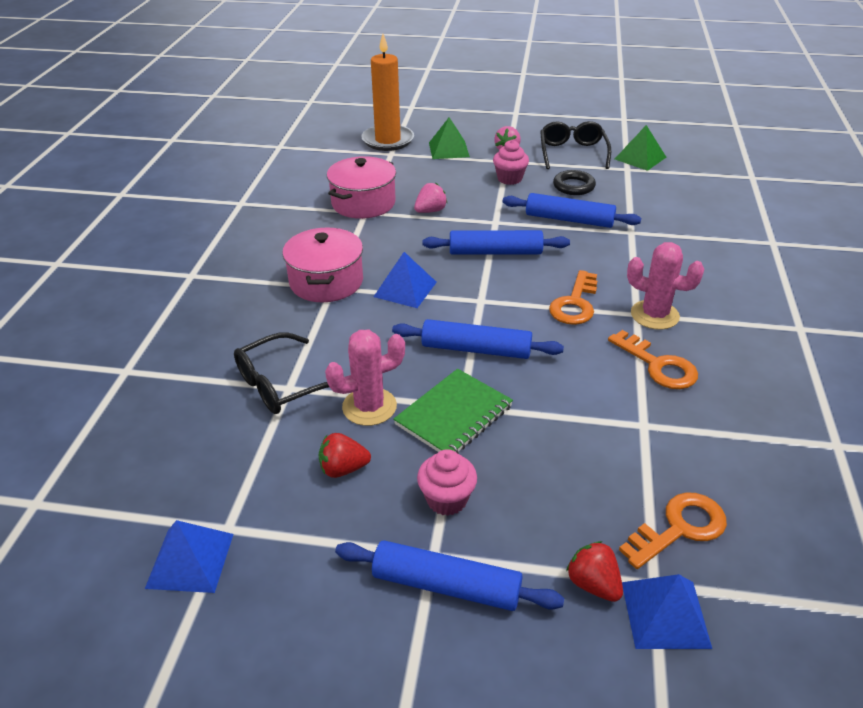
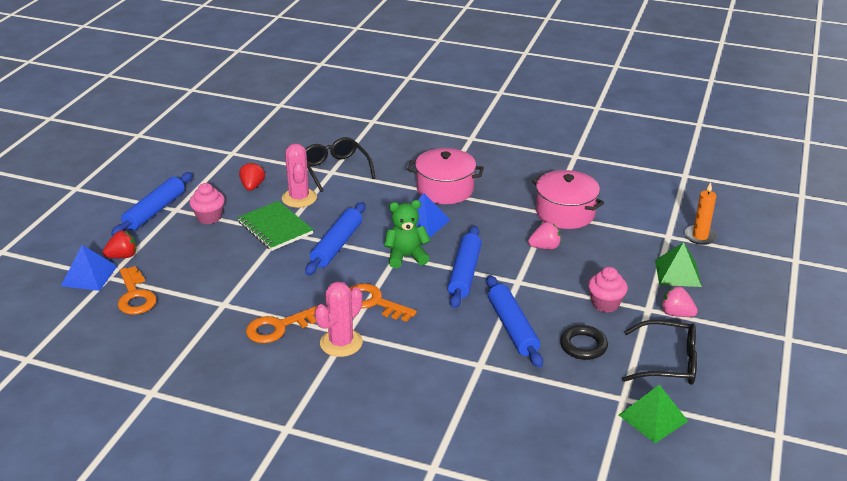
camera: 100 degrees right, 5 degrees down
(190, 560) = (218, 144): blue pyramid -> none
(388, 140) = (700, 236): orange candle -> orange candle, size x0.57
(430, 211) = (545, 247): pink strawberry -> pink strawberry turned 75 degrees counterclockwise
(480, 293) = (406, 256): none -> green teddy bear
(569, 220) = (512, 327): blue rolling pin -> blue rolling pin turned 45 degrees counterclockwise

